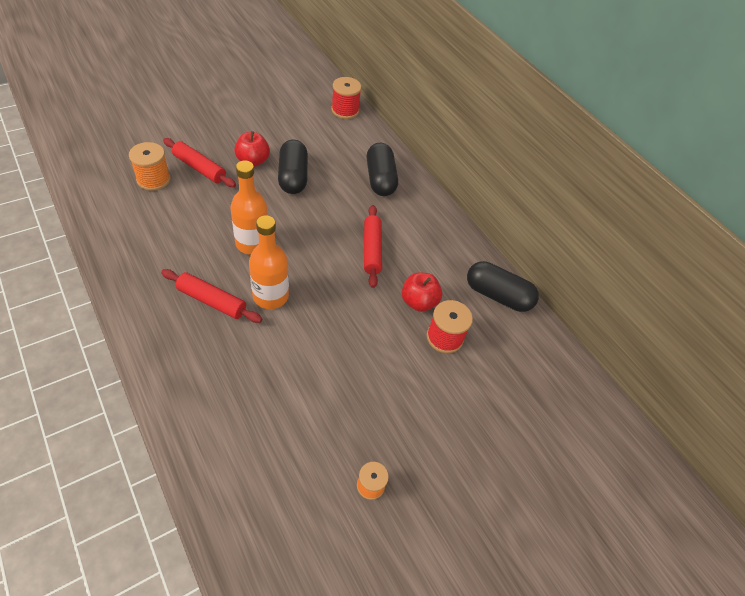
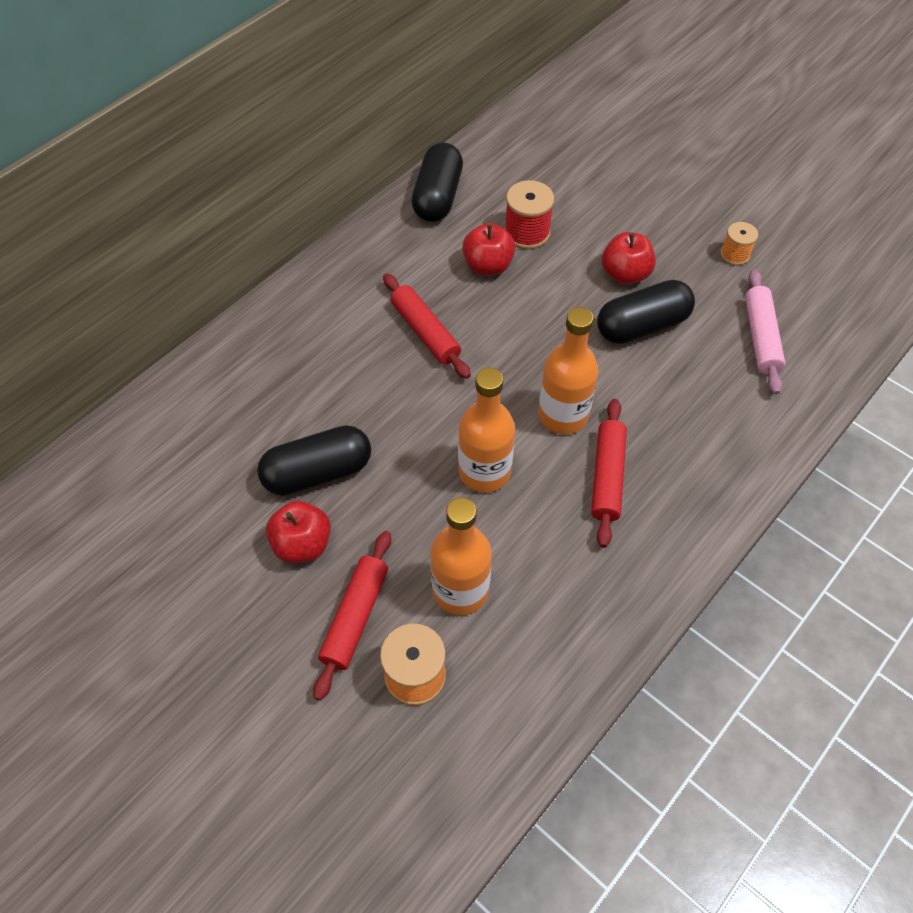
camera: 100 degrees left, 5 degrees up
(185, 209) = (460, 590): none -> orange bottle
(273, 458) = (761, 337): none -> pink rolling pin
(345, 110) = (104, 457): red spool -> none
(372, 250) = (425, 332): red rolling pin -> red rolling pin turned 75 degrees clockwise
(379, 386) = (625, 274): none -> red apple
(380, 179) = (274, 359): black capsule -> black capsule (642, 326)

